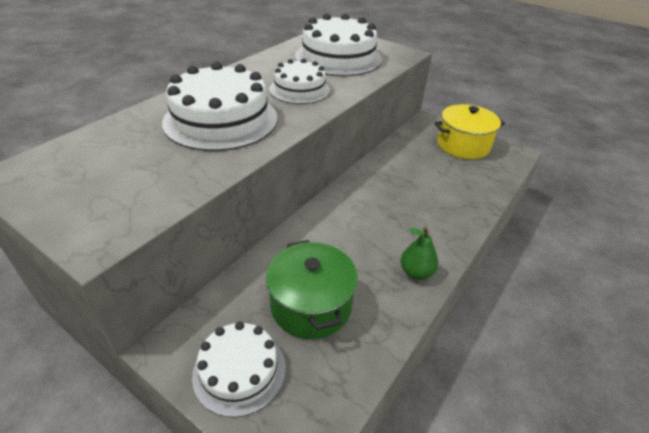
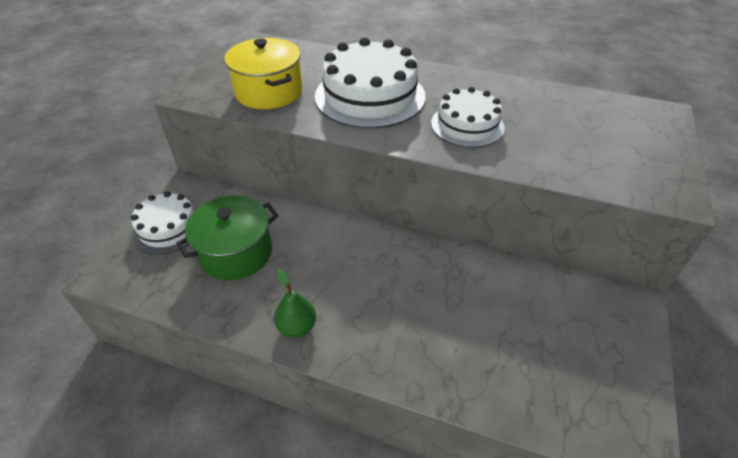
camera: 75 degrees right, 5 degrees up
(338, 58) = (583, 135): white cake -> none
(463, 145) = (598, 359): yellow pot -> yellow pot (268, 92)

